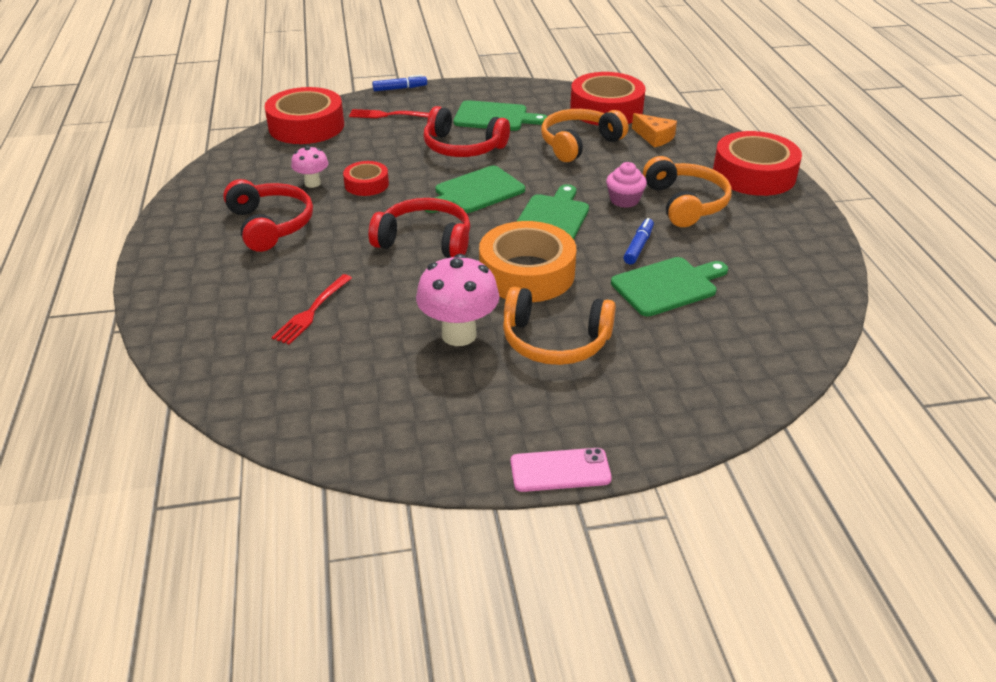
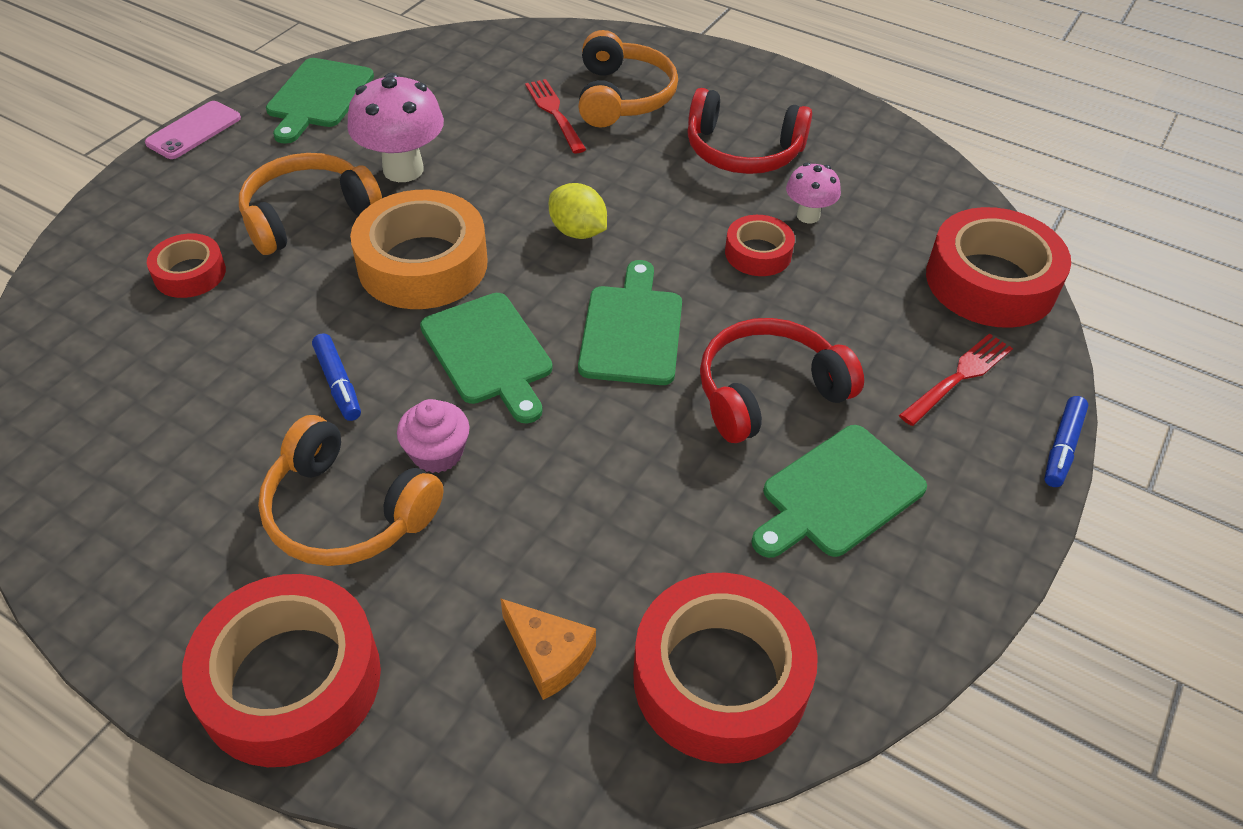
camera: 130 degrees right, 10 degrees up
(425, 240) = (578, 231): red headphones -> yellow lemon
(578, 144) = (640, 531): orange headphones -> orange headphones (623, 97)
(654, 137) = (549, 655): orange cheese -> orange cheese turned 135 degrees counterclockwise
(665, 348) = (190, 273): none -> red tape
(667, 286) = (250, 349): green cutting board -> green cutting board (318, 97)

